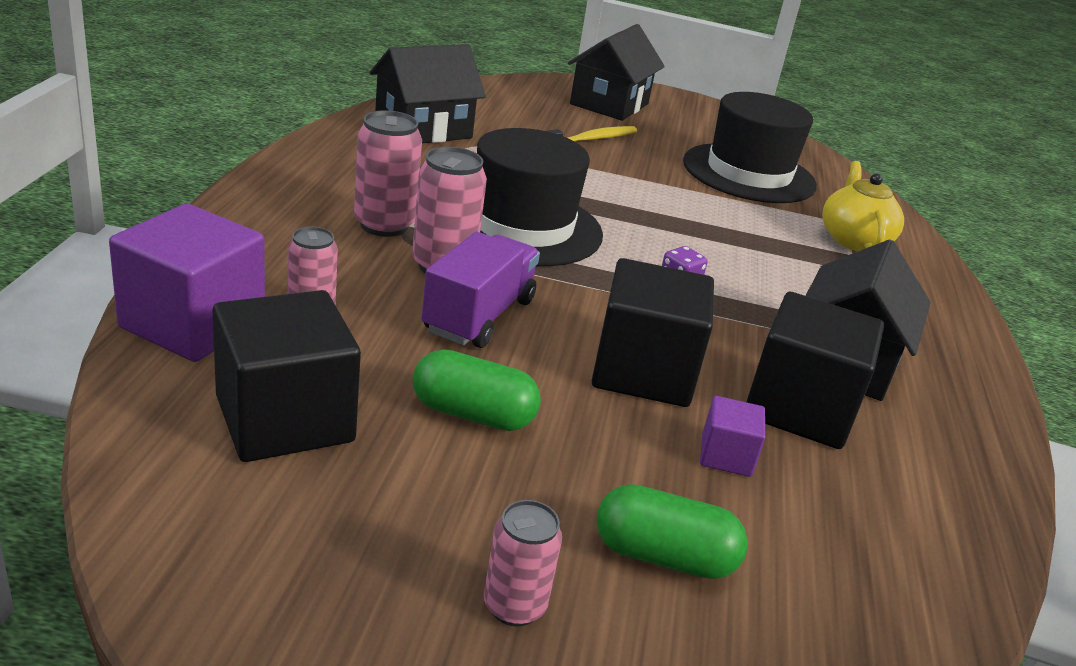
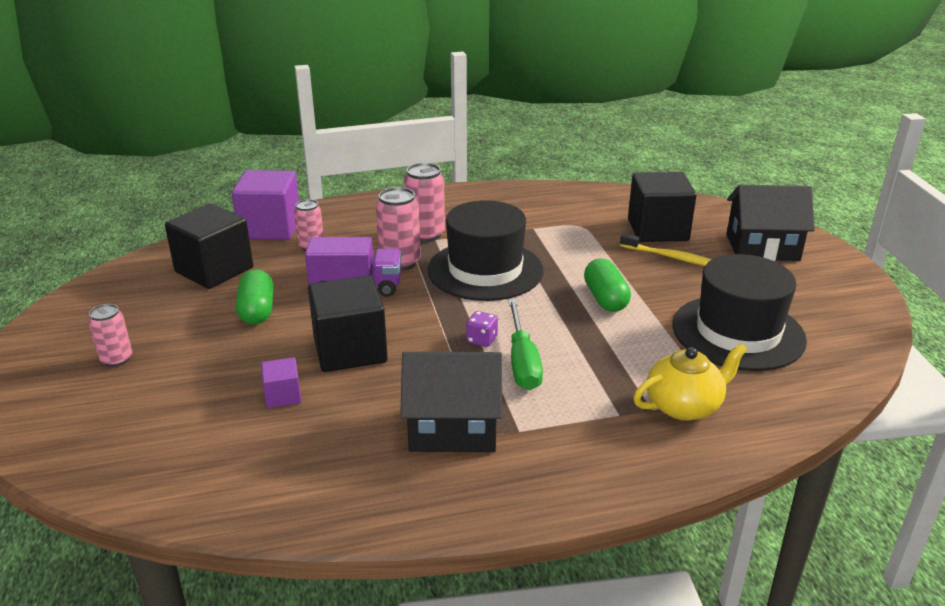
camera: 70 degrees right, 0 degrees up
(423, 129) = (576, 206): black house -> none
(663, 556) = (175, 392): green capsule -> green capsule (605, 299)
(739, 279) = (522, 362): none -> green screwdriver
(799, 408) = (363, 416): black cube -> black cube (657, 230)

